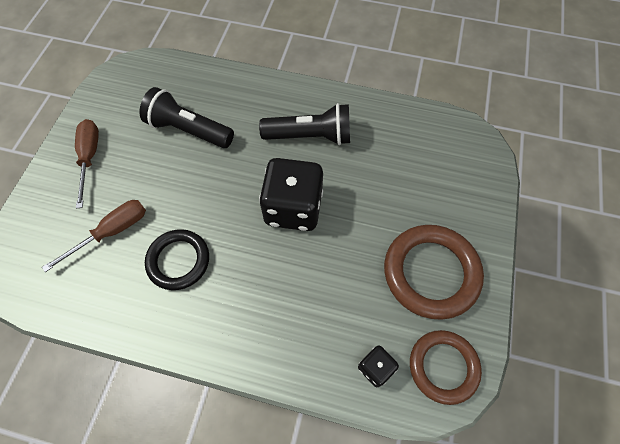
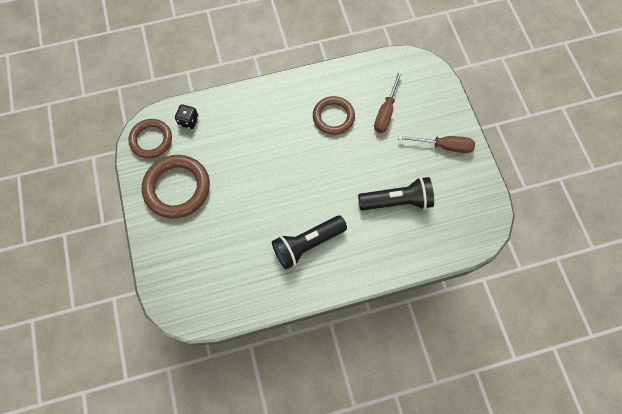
camera: 150 degrees right, 5 degrees up
(90, 157) = (444, 146): brown screwdriver -> brown screwdriver turned 45 degrees counterclockwise
(178, 261) = (333, 117): black ring -> brown ring
(293, 208) = (286, 184): black dice -> none

